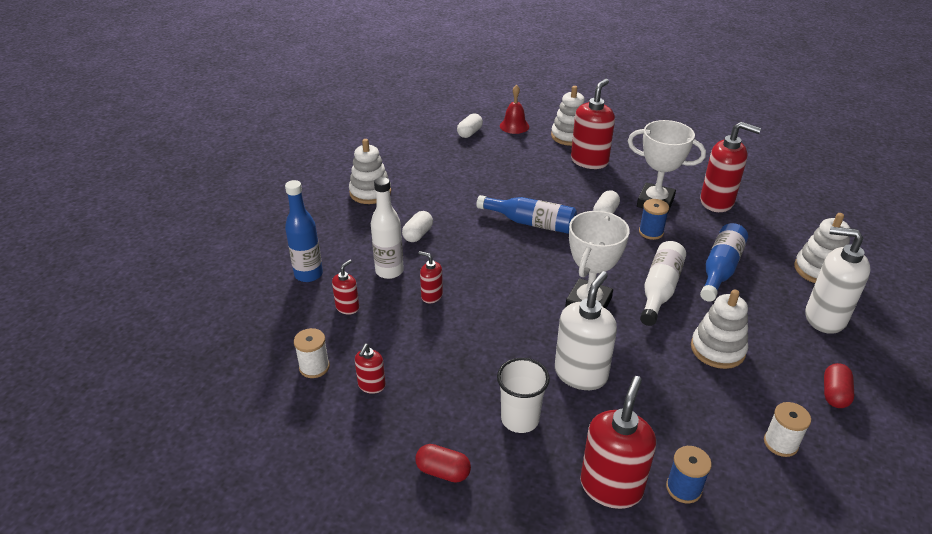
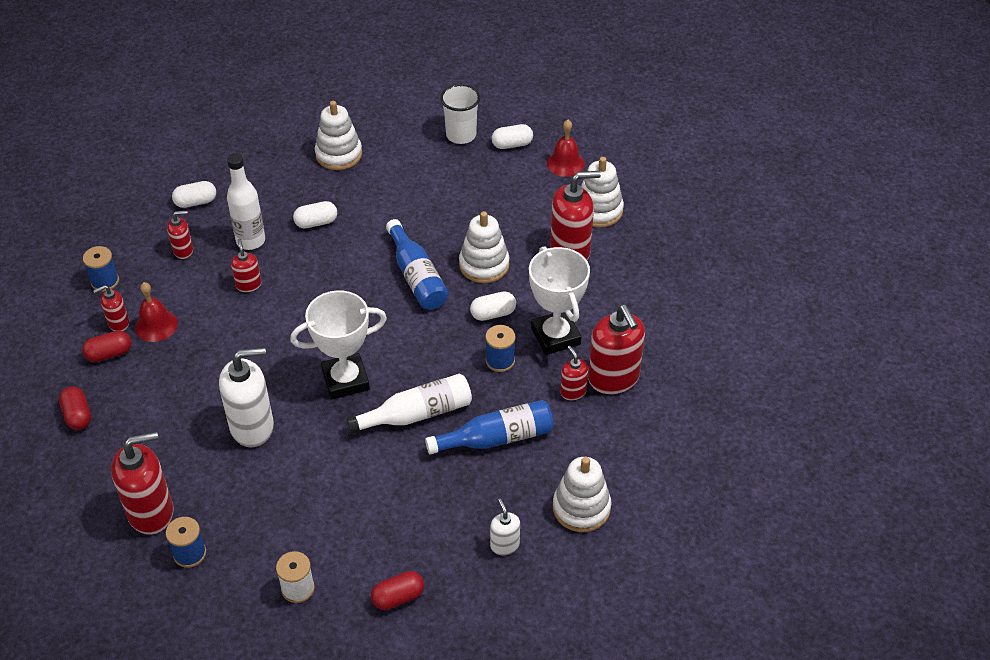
camera: 45 degrees right, 10 degrees up
(308, 274) = (196, 202): blue bottle -> white capsule
(314, 367) = (105, 281): white spool -> blue spool
(398, 410) = (109, 354): none -> red capsule
(404, 365) = (156, 325): none -> red bell
(520, 419) = (167, 423): white cup -> white cup (461, 135)
(711, 221) = (573, 391): none -> red soap dispenser
(717, 349) = (375, 493): white stacking toy -> white stacking toy (484, 265)
(824, 318) = (504, 545): white soap dispenser -> white soap dispenser, size x0.51

